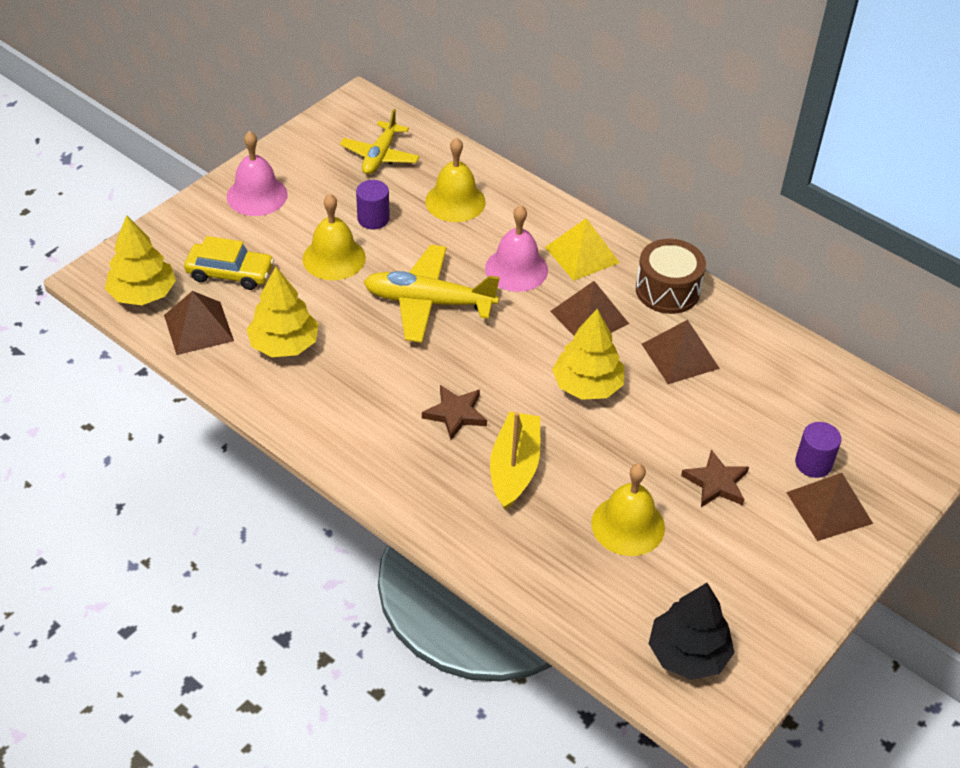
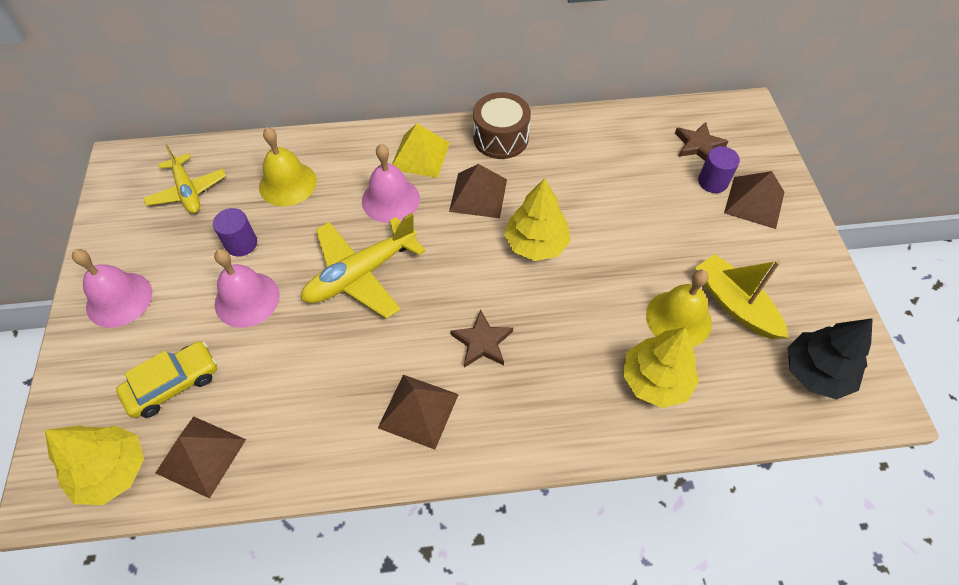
camera: 45 degrees left, 10 degrees up
(284, 344) = (292, 404): yellow tree -> yellow tree (655, 380)
(334, 258) = (247, 299): yellow bell -> pink bell
(514, 468) = (567, 345): yellow boat -> yellow boat (734, 304)
(680, 356) = (562, 176): brown pyramid -> brown pyramid (418, 411)
(716, 483) = (685, 242): brown star -> brown star (698, 145)

